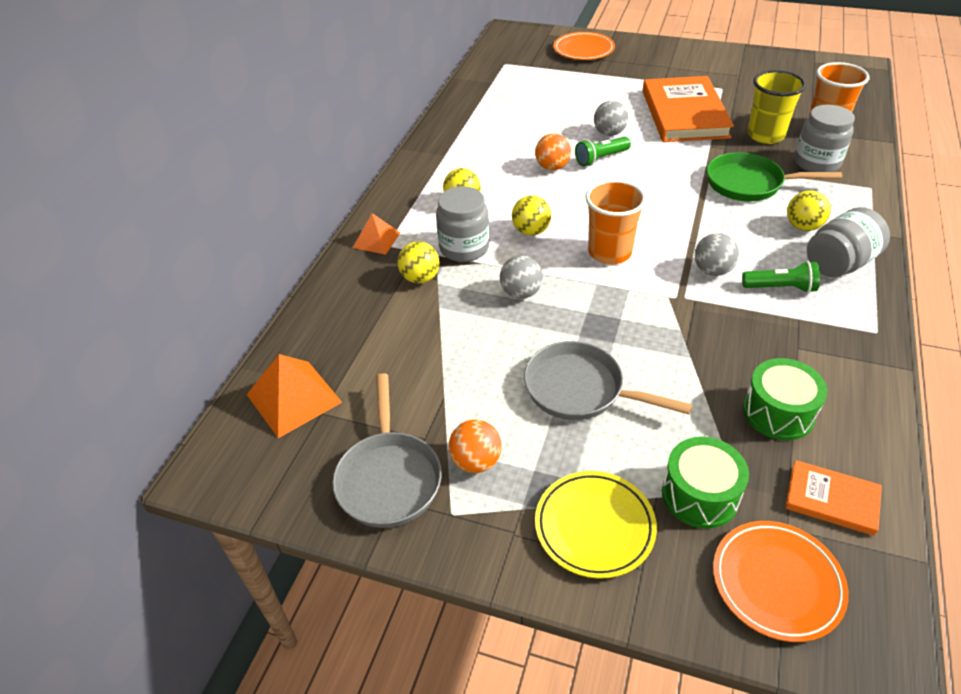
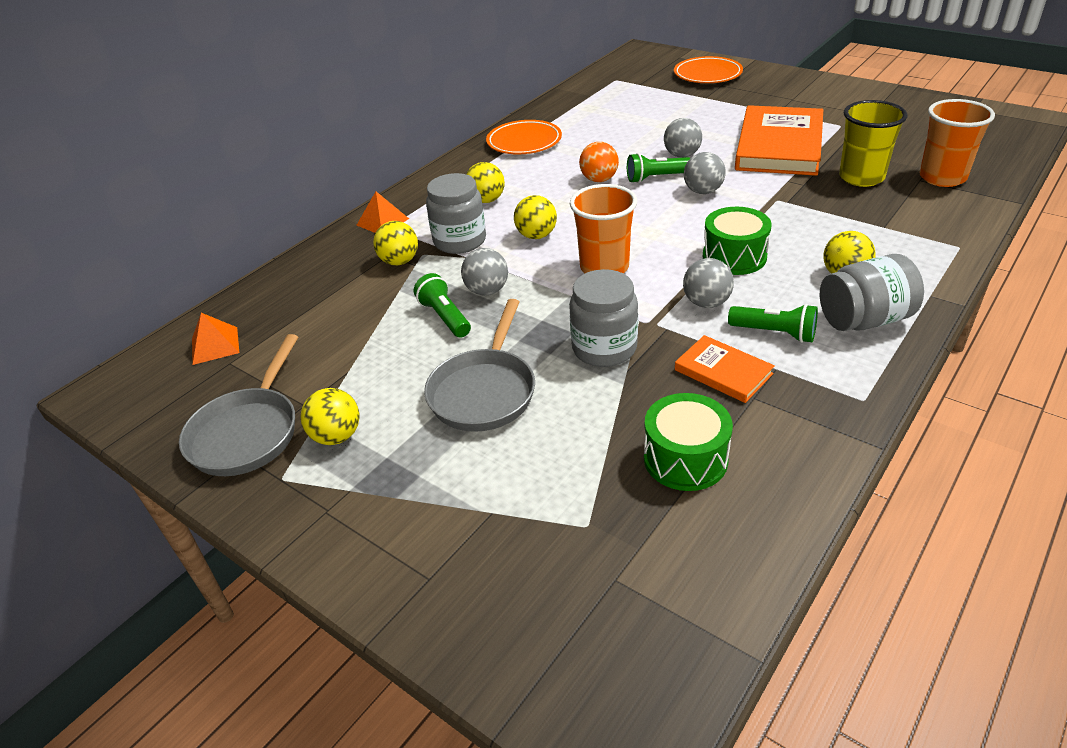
camera: 20 degrees right, 5 degrees down
(294, 398) = (215, 345): orange pyramid -> orange pyramid, size x0.63
(476, 461) = (337, 436): orange ball -> yellow ball
(499, 326) = (445, 317): none -> green flashlight
(580, 389) = (484, 391): grey pan -> grey pan turned 120 degrees counterclockwise
(594, 527) = (408, 525): yellow plate -> none
(648, 166) = (703, 191): none -> grey ball
(700, 495) = (540, 521): green drum -> green drum (734, 257)
(749, 184) = (808, 223): green pan -> none
(776, 583) = (564, 632): orange plate -> orange plate (524, 142)
(816, 163) = (906, 212): grey jar -> grey jar (604, 348)
(831, 500) = (687, 563): orange book -> orange book (723, 372)

